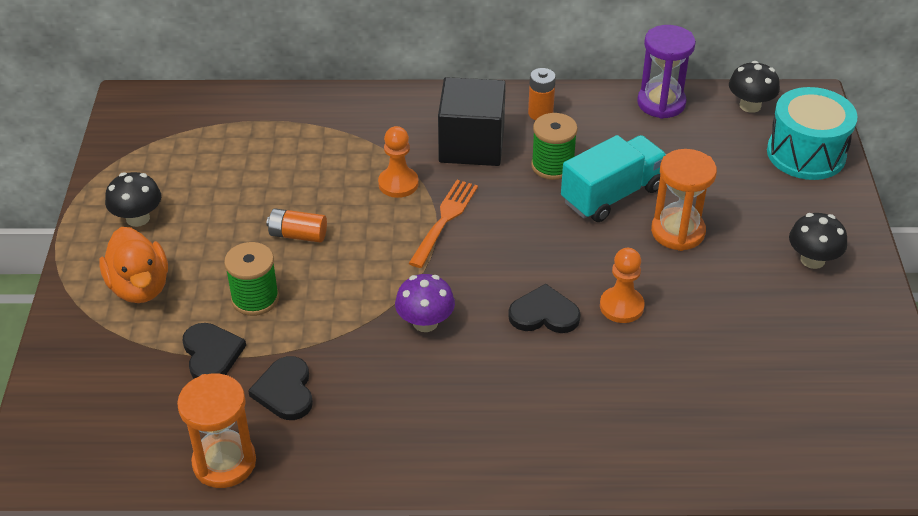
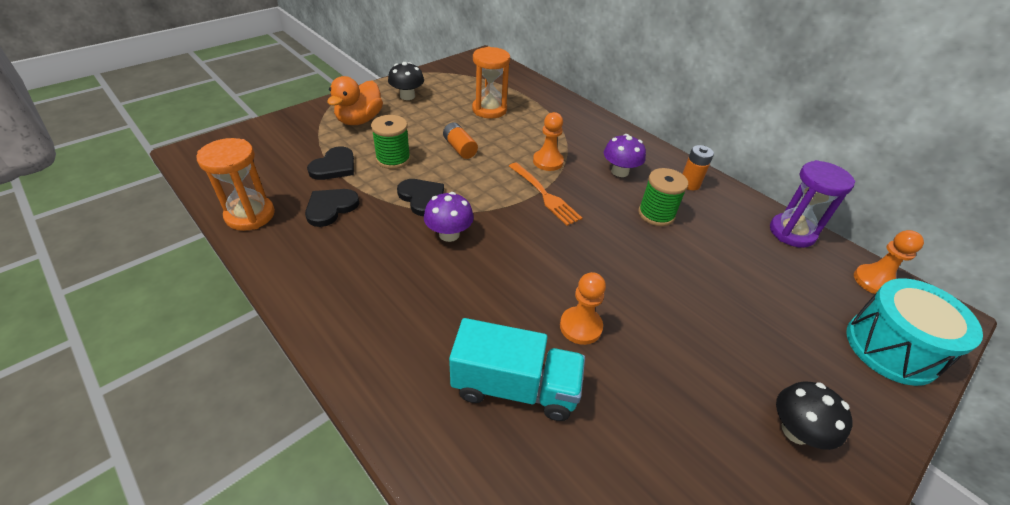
camera: 45 degrees right, 0 degrees up
(444, 221) = (544, 195): orange fork -> orange fork turned 75 degrees clockwise
(471, 145) = (620, 171): black cube -> purple mushroom
(544, 314) = (522, 287): black heart -> black heart (422, 198)
(612, 195) = (674, 257): turquoise truck -> turquoise truck (515, 387)
(677, 232) = (694, 315): orange hourglass -> orange hourglass (489, 110)
(750, 105) = (873, 281): black mushroom -> orange pawn

